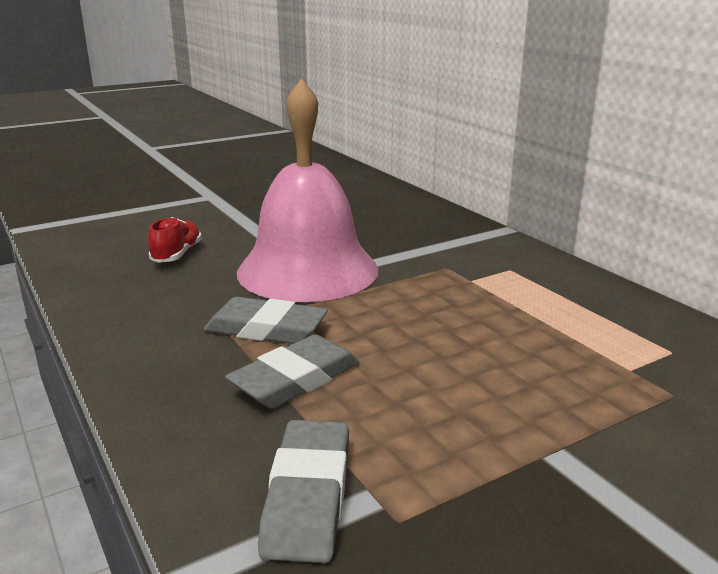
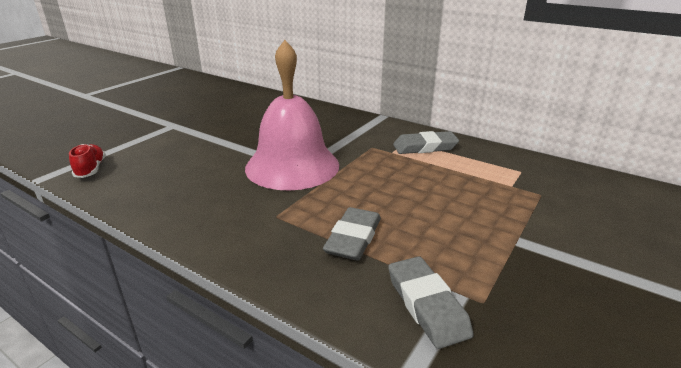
camera: 25 degrees left, 5 degrees up
(177, 255) = (192, 173): red shoe -> red shoe (91, 169)
(266, 329) = (304, 211): grey eraser -> grey eraser (425, 147)

